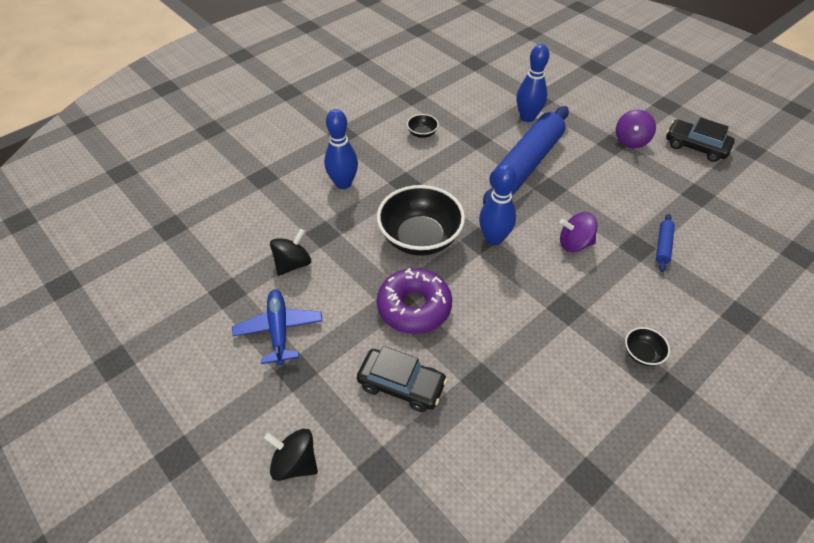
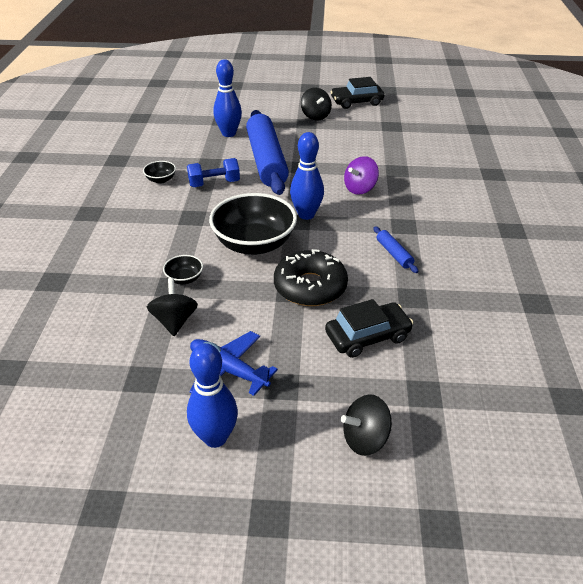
camera: 45 degrees left, 10 degrees down
(343, 183) = (140, 244): blue bowling pin -> blue bowling pin (215, 437)
(414, 307) = (310, 287): purple donut -> black donut
(457, 161) = (214, 183): none -> blue dumbbell
(631, 141) = (315, 116): purple spinning top -> black spinning top
(642, 354) = (474, 222): black bowl -> black bowl (184, 279)
(662, 246) = (409, 162): blue rolling pin -> blue rolling pin (394, 254)

